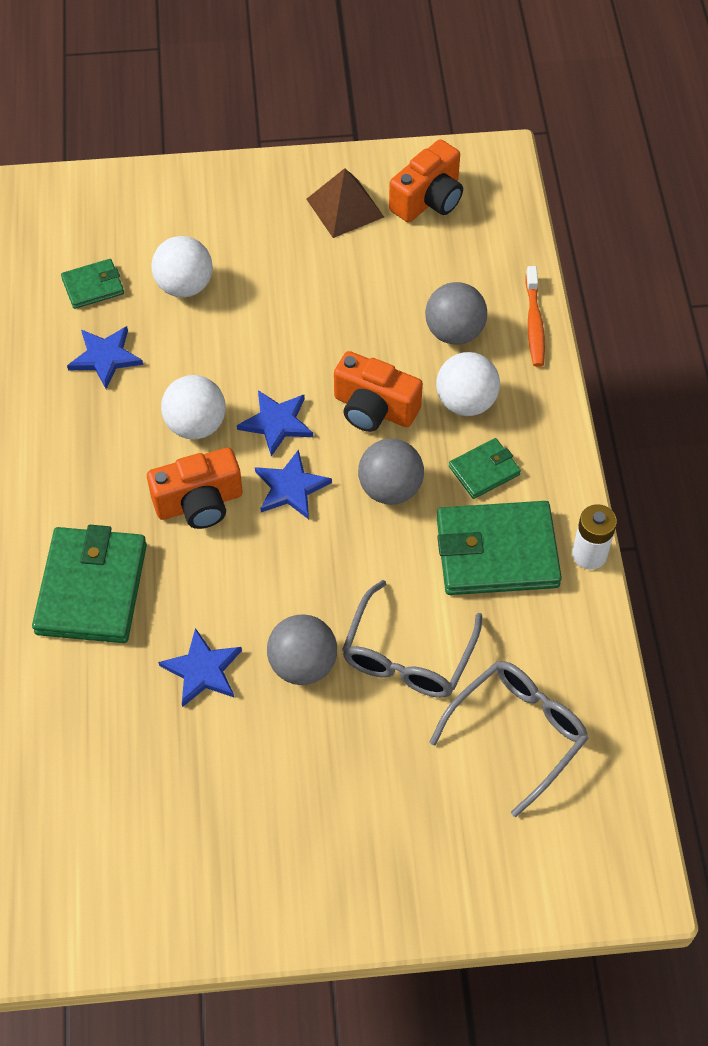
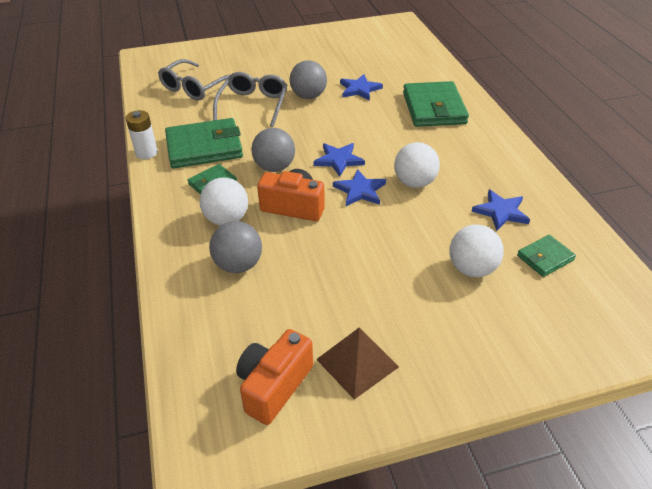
camera: 170 degrees right, 15 degrees down
(199, 503) = (392, 147): orange camera -> none
(534, 323) = (170, 281): orange toothbrush -> none

